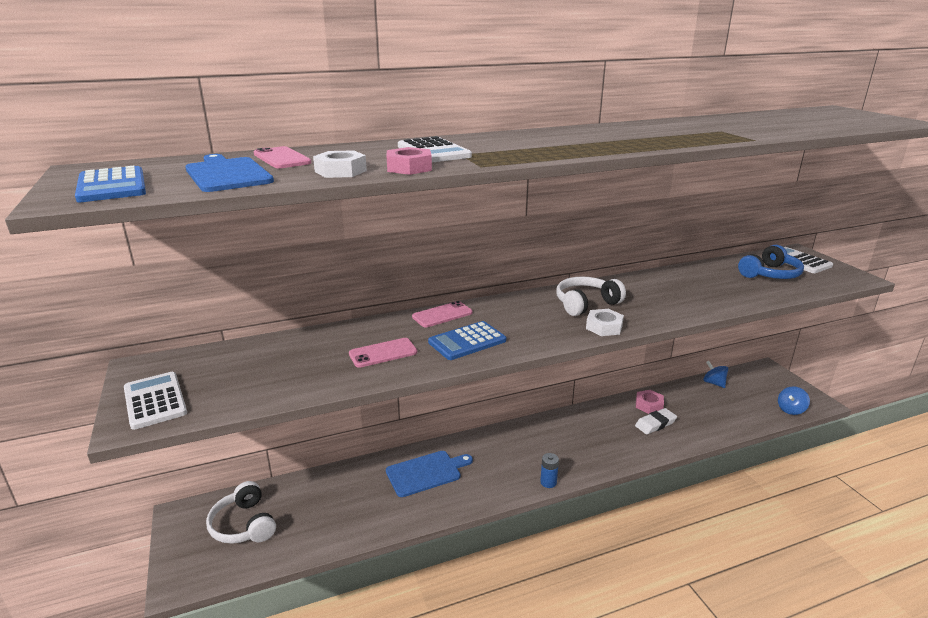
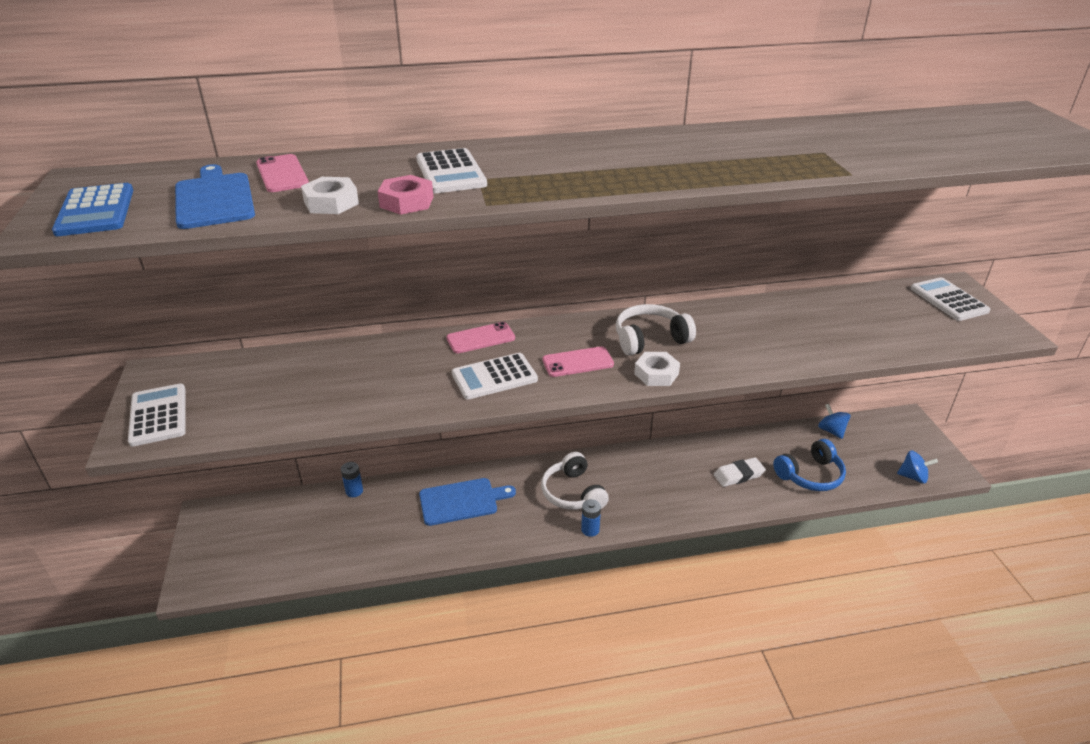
camera: 10 degrees right, 10 degrees up
(244, 525) = (264, 534): white headphones -> white headphones (573, 493)
(323, 476) = (354, 491): none -> blue battery
(383, 353) = (399, 382): pink phone -> pink phone (578, 362)
(467, 341) = (494, 377): blue calculator -> white calculator
(649, 405) = (740, 450): pink nut -> none
(770, 274) = (899, 317): blue headphones -> blue headphones (810, 475)
(790, 410) = (913, 477): blue spinning top -> blue spinning top turned 135 degrees counterclockwise

